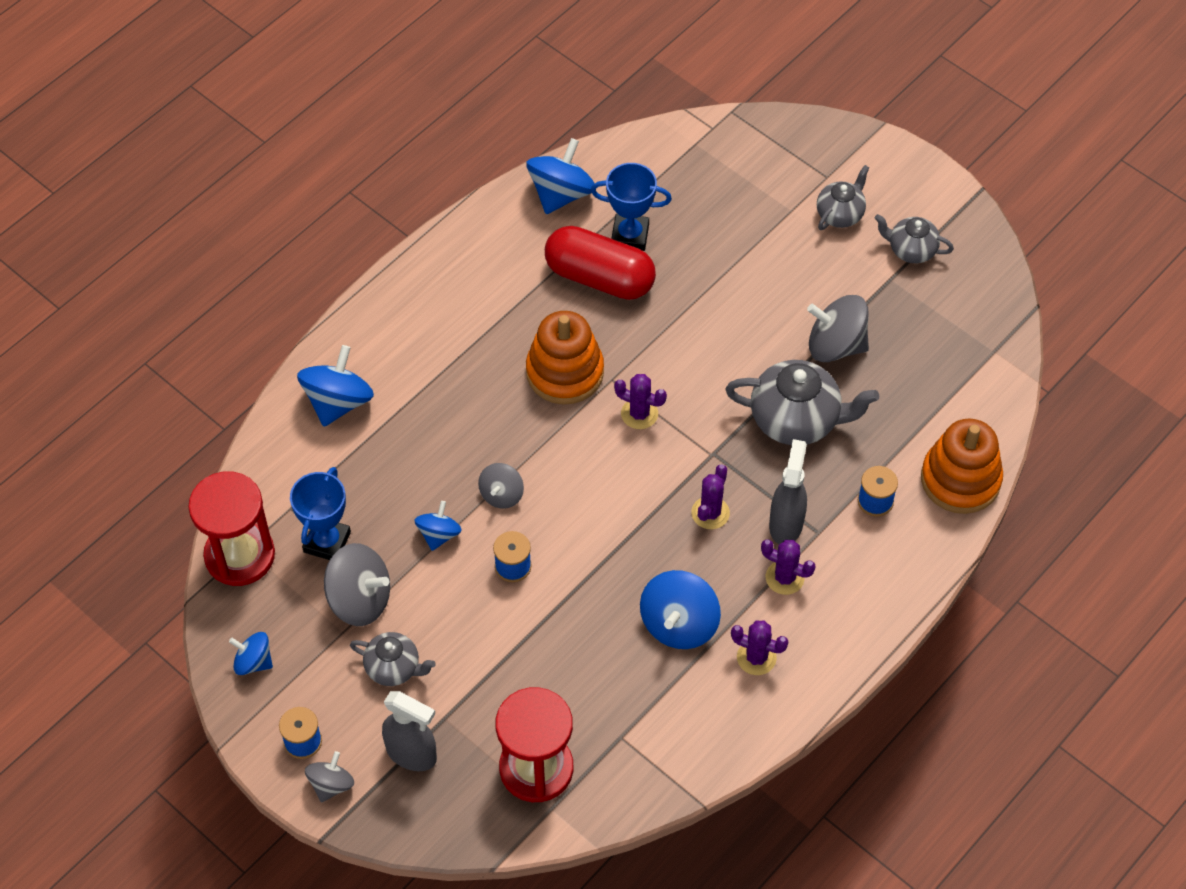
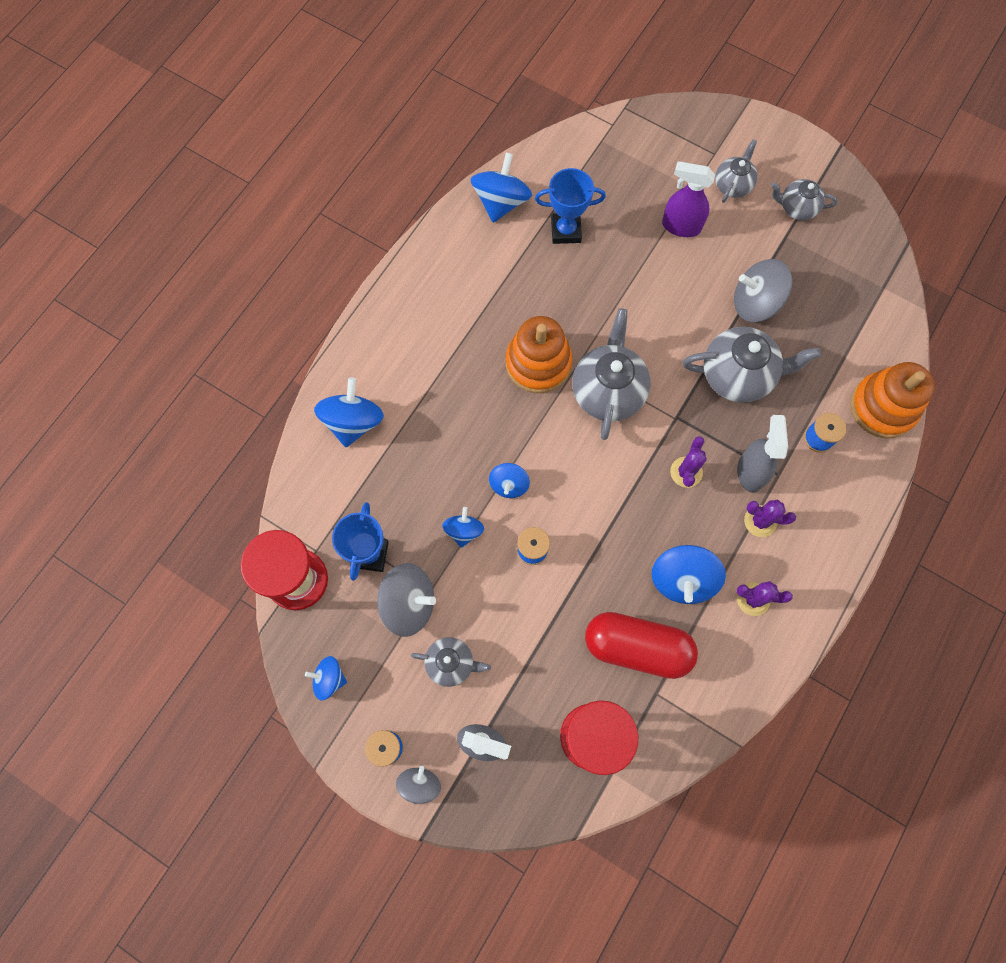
camera: 10 degrees left, 15 degrees up
(501, 495) = (509, 485): grey spinning top -> blue spinning top
(600, 277) = (549, 272): red capsule -> red capsule (637, 647)
(639, 414) = (608, 391): purple cactus -> grey teapot
(767, 250) = (680, 226): none -> purple spray bottle

